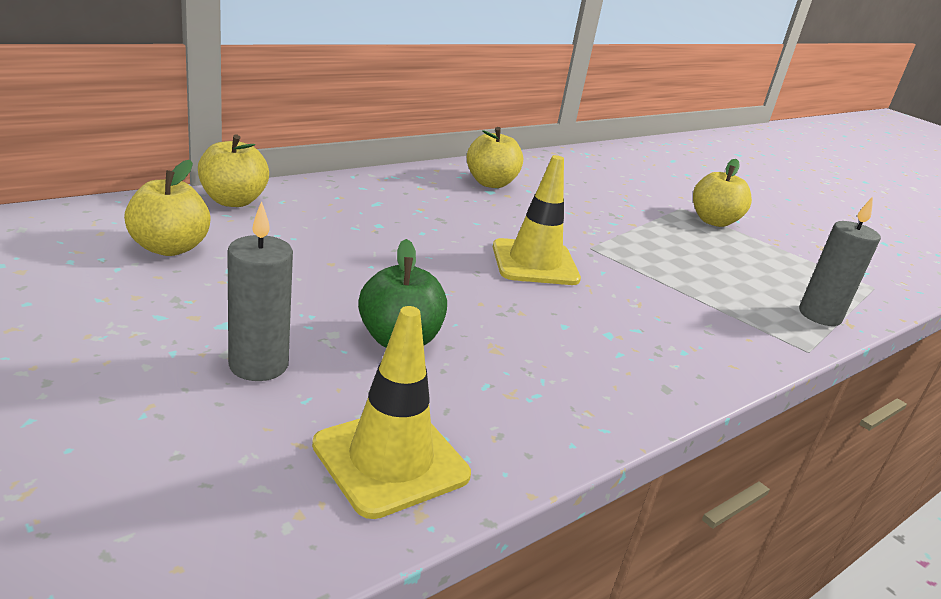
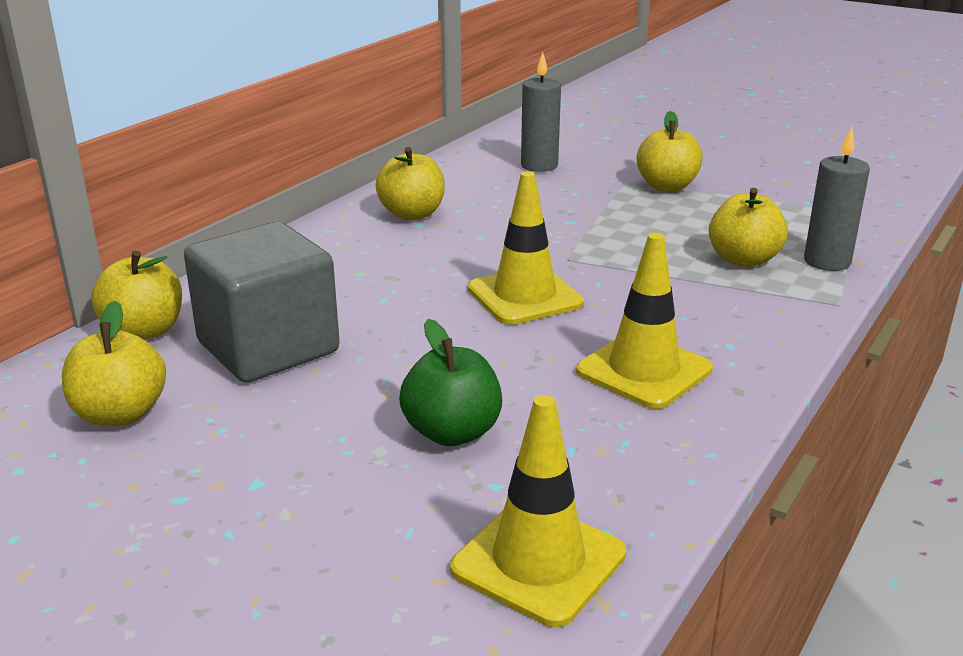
camera: 15 degrees left, 0 degrees up
(258, 365) = (331, 513): grey candle -> grey candle (539, 166)
(310, 238) = (268, 348): none -> grey cube
(593, 346) = (644, 370): none -> yellow traffic cone
(743, 292) = (743, 260): none -> yellow apple

